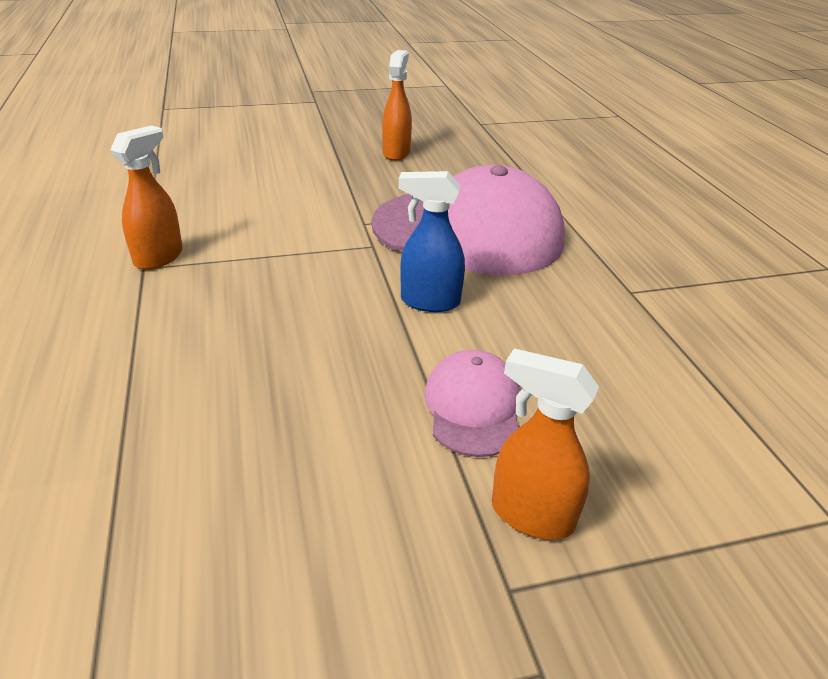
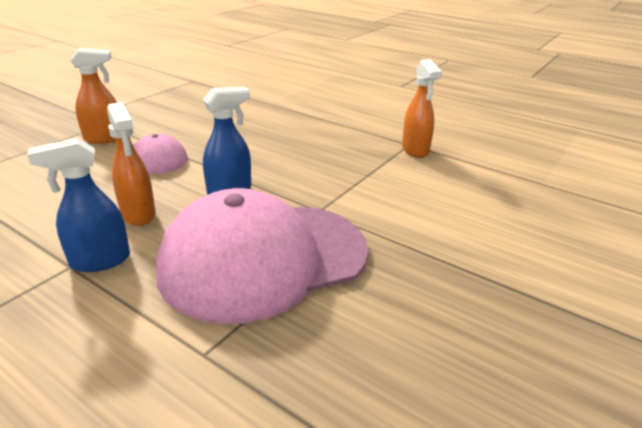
camera: 140 degrees right, 5 degrees down
(396, 153) = (496, 345): orange spray bottle -> orange spray bottle (138, 214)
(603, 285) = (99, 261): none -> blue spray bottle

